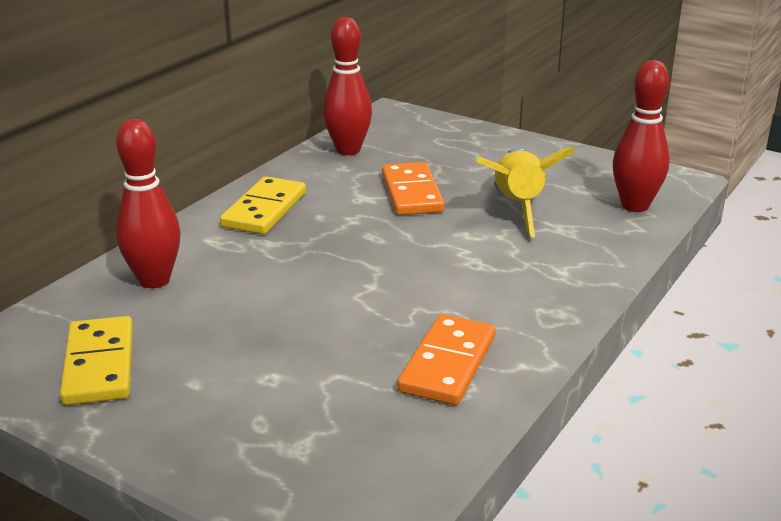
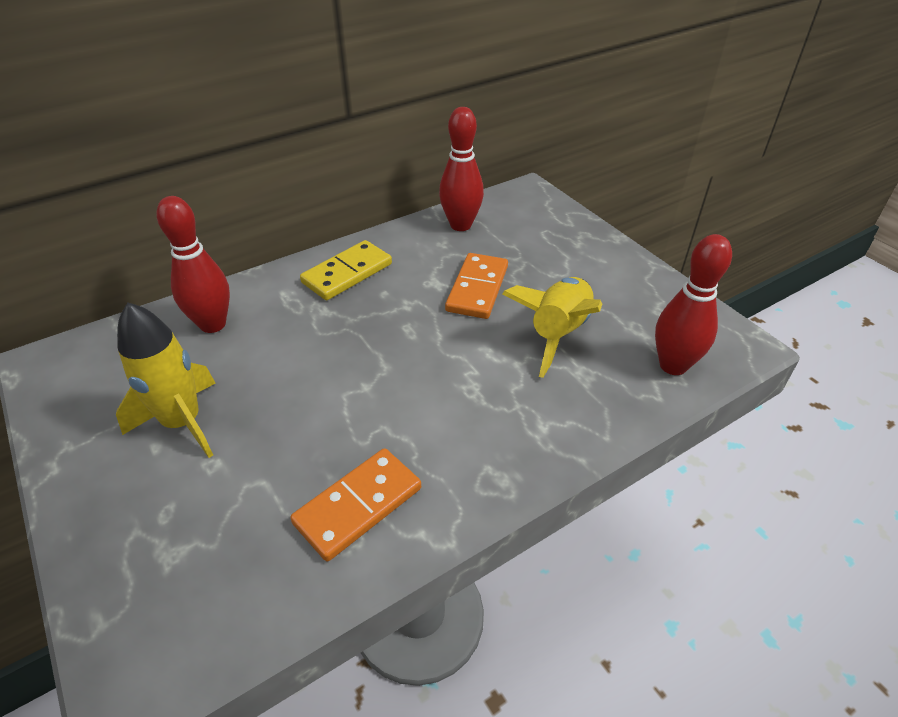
camera: 25 degrees right, 15 degrees up
(99, 365) = (109, 401): yellow domino -> none
(205, 358) = (183, 422): none -> yellow rocket

